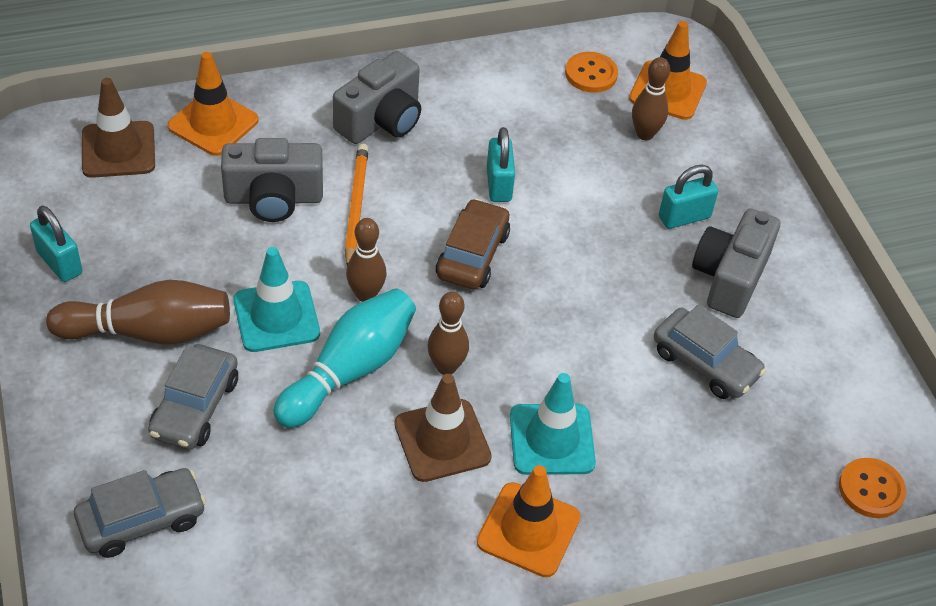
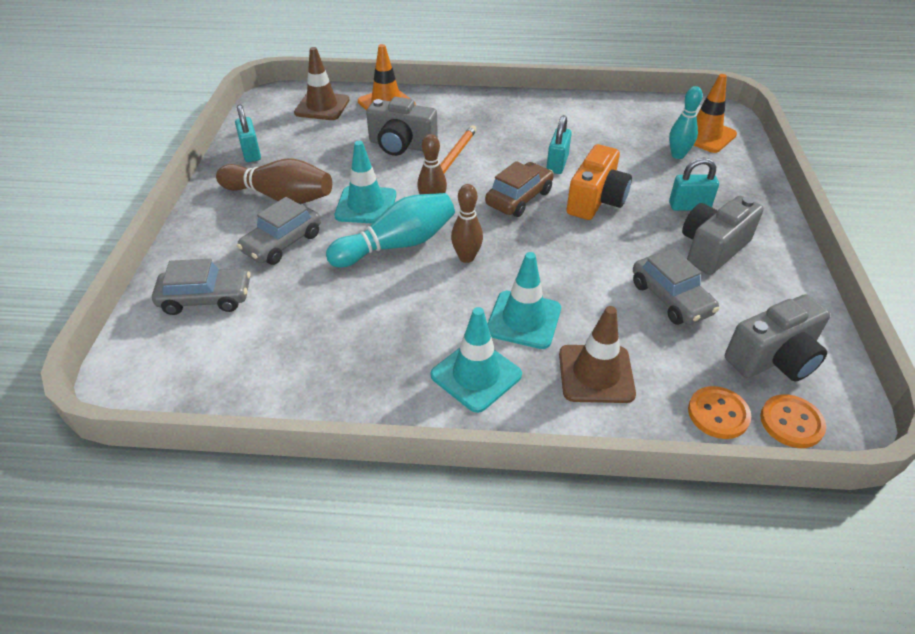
camera: 25 degrees right, 5 degrees down
(381, 120) = (494, 119): grey camera -> grey camera (773, 358)
(442, 440) = (440, 301): brown traffic cone -> brown traffic cone (596, 374)
(528, 530) = (476, 375): orange traffic cone -> turquoise traffic cone
(570, 235) = (596, 200): none -> orange camera
(591, 74) = (651, 118): orange button -> orange button (718, 414)
(645, 134) = (677, 155): brown bowling pin -> turquoise bowling pin

